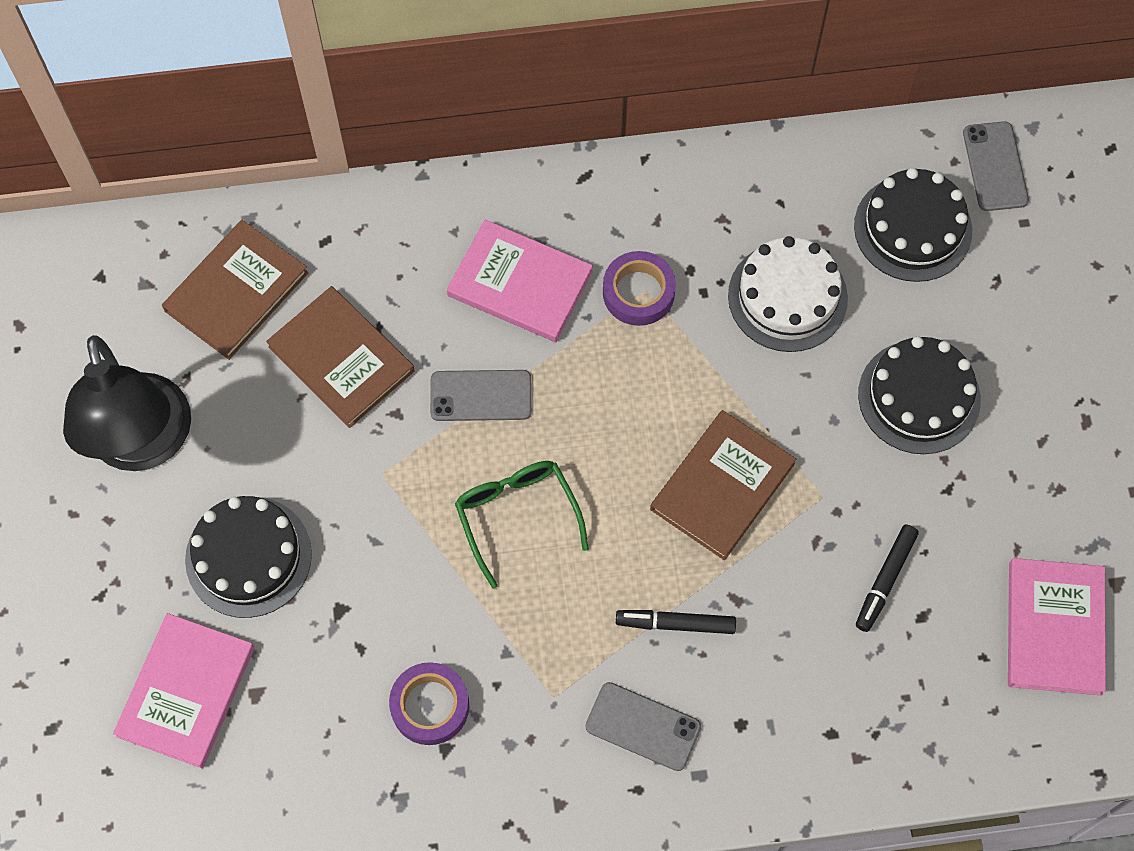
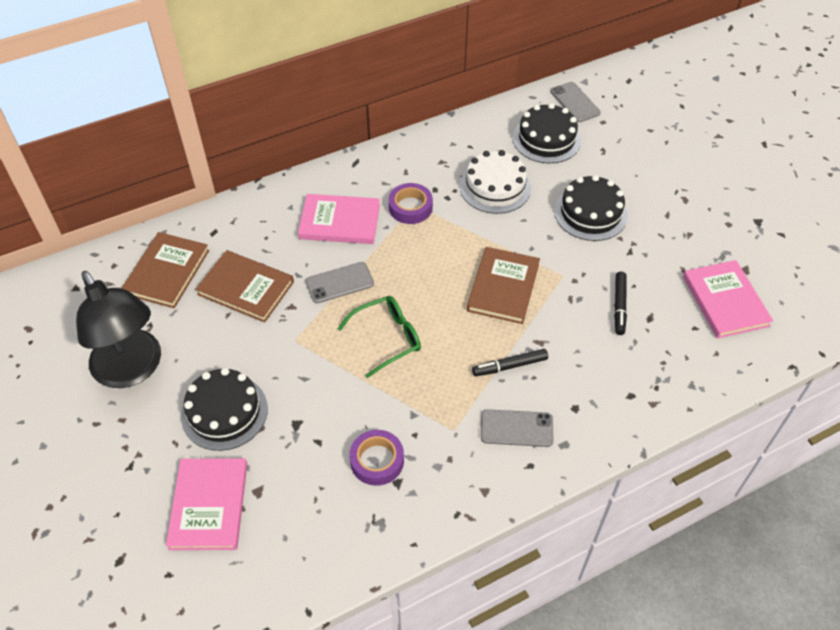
camera: 20 degrees left, 15 degrees down
(517, 515) = (388, 338): green glasses -> green glasses turned 105 degrees clockwise

